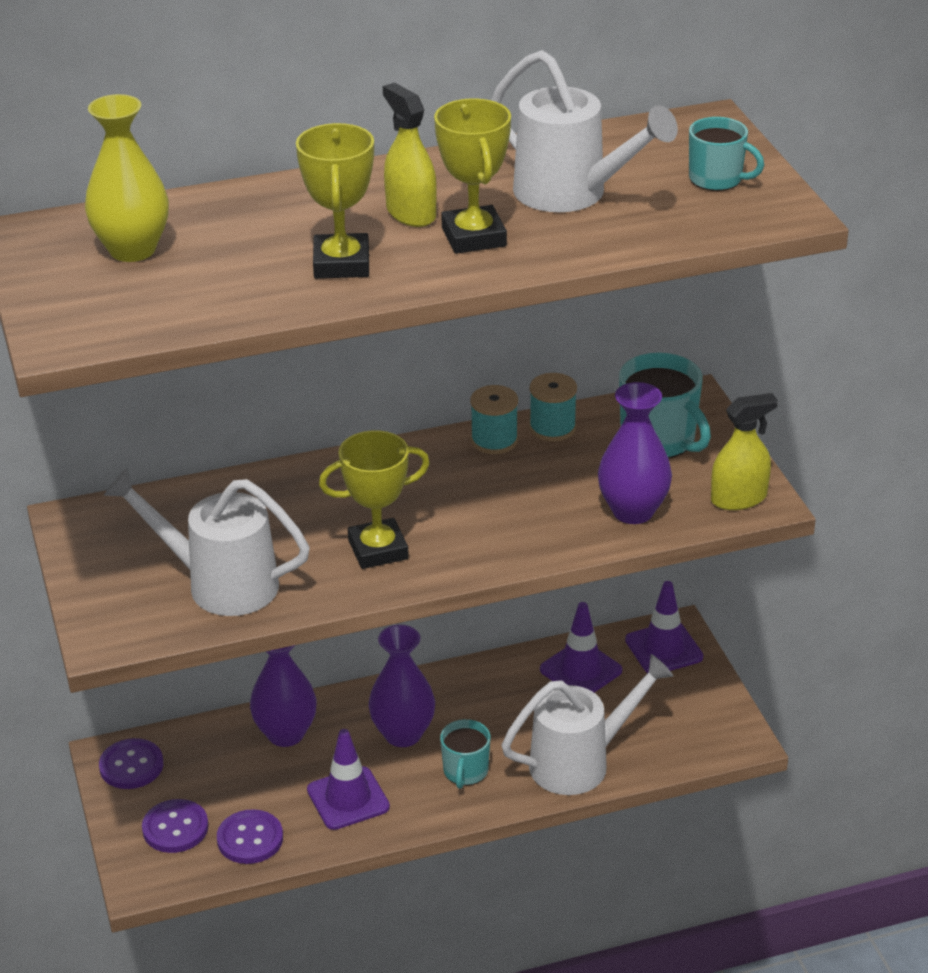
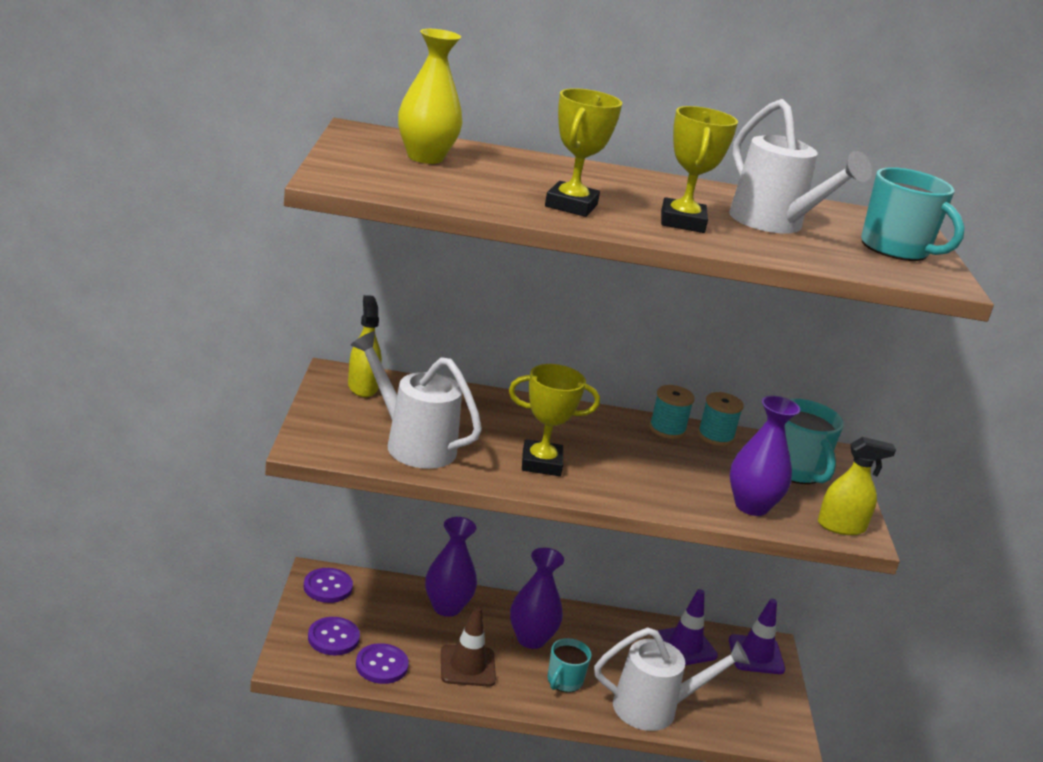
camera: 15 degrees right, 10 degrees down
(348, 798) = (467, 666): purple traffic cone -> brown traffic cone
(411, 213) = (643, 198): yellow spray bottle -> yellow spray bottle (362, 387)
(717, 179) = (896, 249): turquoise mug -> turquoise mug, size x1.58

